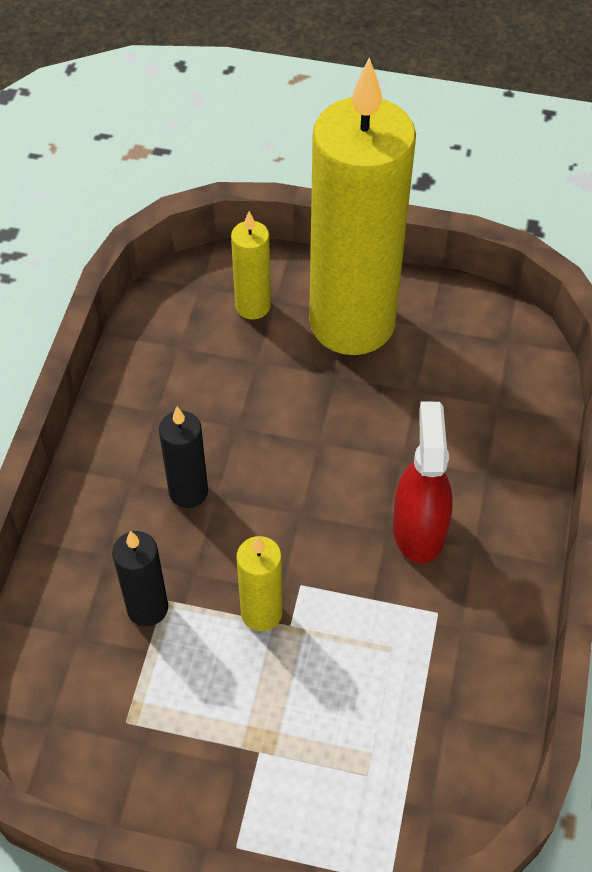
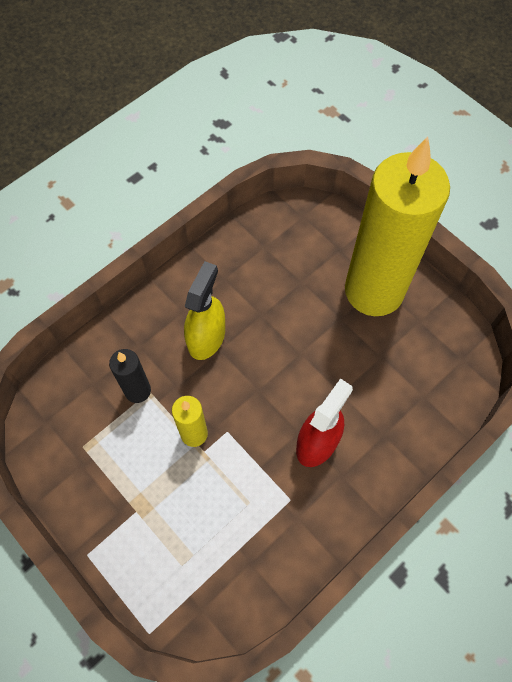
camera: 35 degrees right, 10 degrees up
(188, 492) = (206, 337): black candle -> yellow spray bottle
(253, 306) = (323, 246): yellow candle -> none

